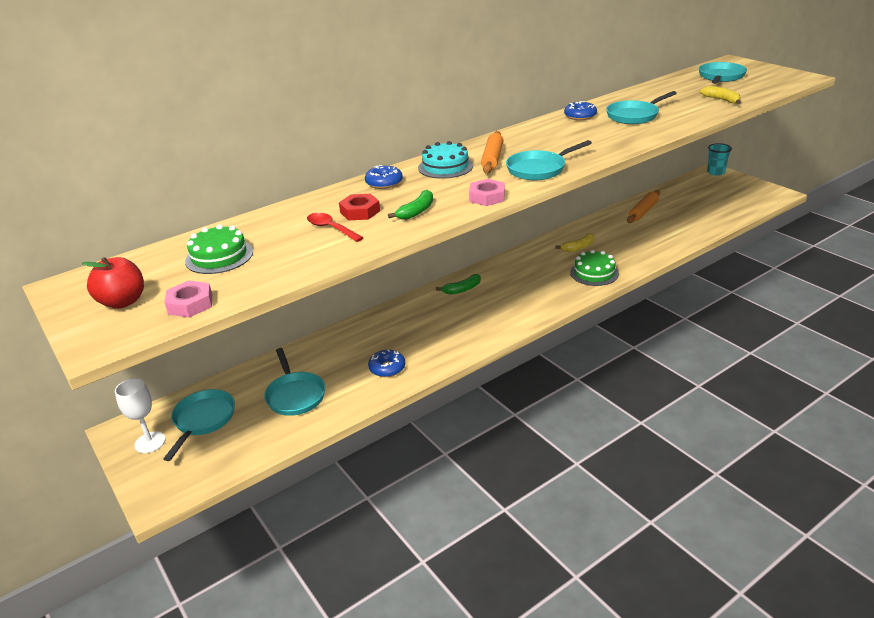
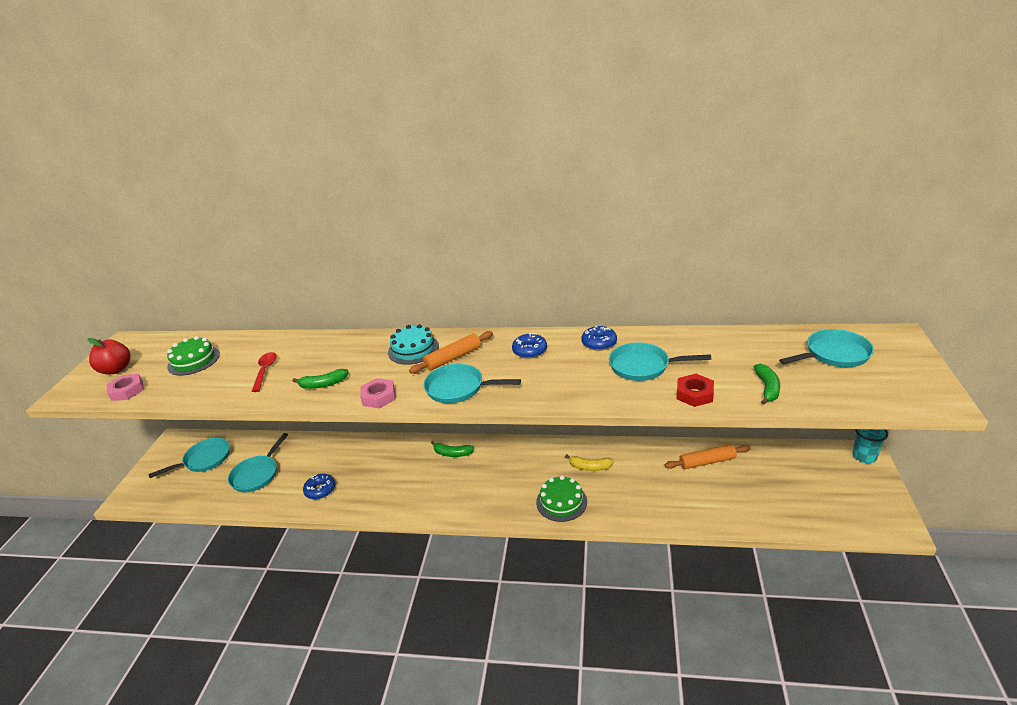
camera: 45 degrees right, 0 degrees up
(150, 442) = (171, 457): white goblet -> none
(360, 212) = (301, 365): red nut -> red nut (694, 394)
(384, 183) = (357, 345): blue donut -> blue donut (529, 351)
(721, 100) = (767, 388): yellow banana -> green banana

